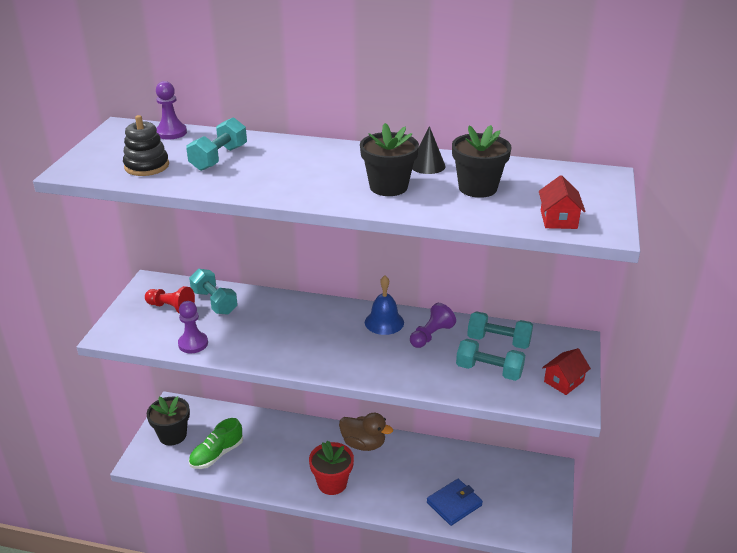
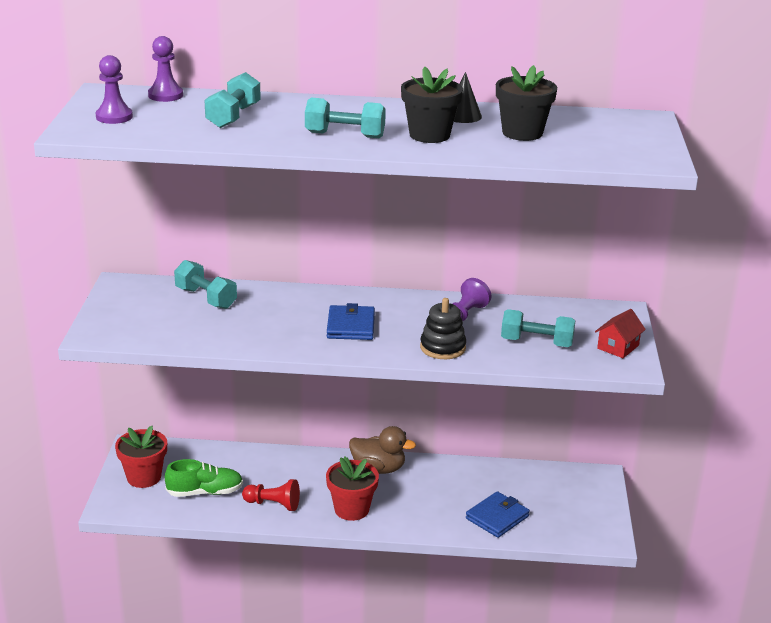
camera: 10 degrees left, 5 degrees down
(147, 166) = (156, 126): black stacking toy -> black stacking toy (442, 347)
(171, 307) = (156, 306): red pawn -> red pawn (273, 504)
(172, 435) = (144, 477): black flower pot -> red flower pot
(193, 344) = (196, 338): purple pawn -> purple pawn (114, 117)
(217, 454) = (205, 492): green shoe -> green shoe turned 135 degrees counterclockwise
(328, 340) = (351, 326): none -> blue wallet
(384, 322) = (408, 306): blue bell -> none
(498, 341) = (540, 316): turquoise dumbbell -> turquoise dumbbell (345, 135)
(558, 219) = (612, 155): red house -> none

